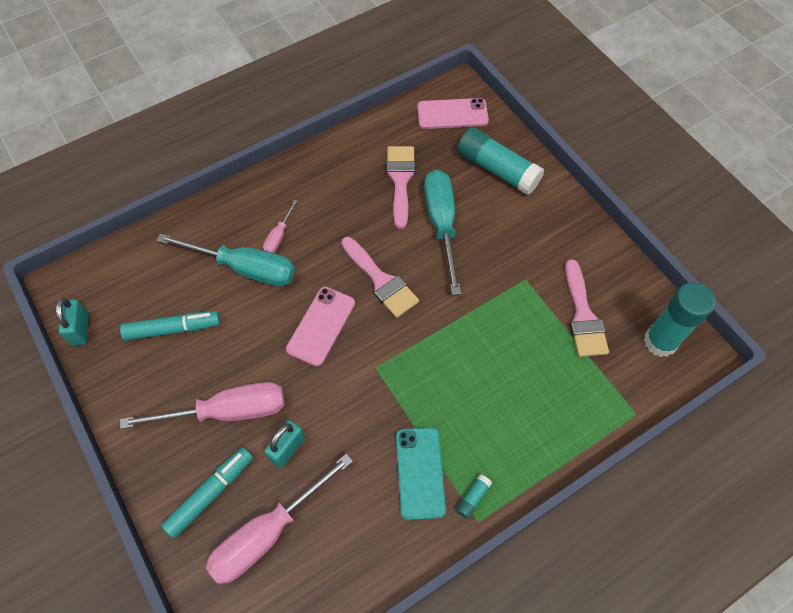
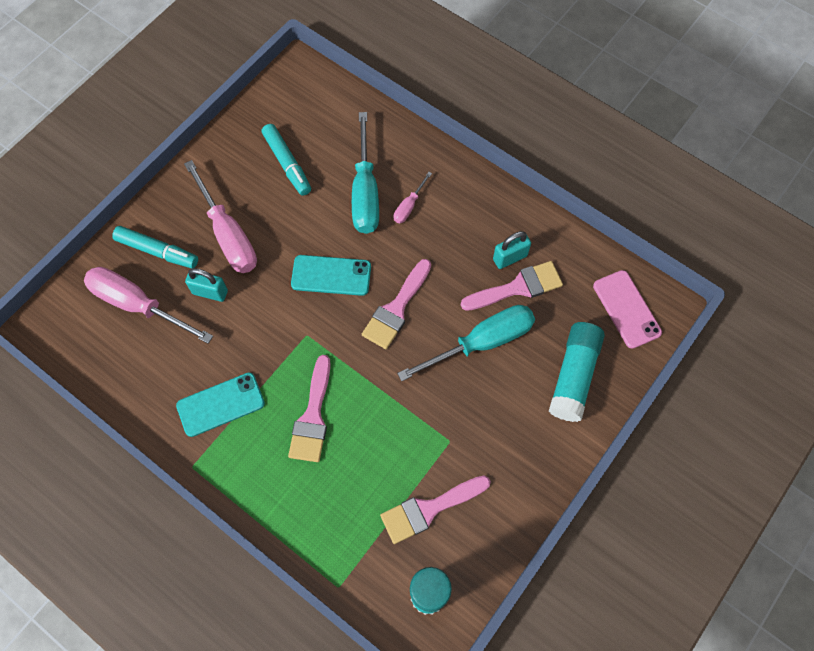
camera: 70 degrees right, 5 degrees up
(81, 329) = (263, 99): turquoise padlock -> turquoise padlock (510, 258)
(279, 236) = (409, 206): pink screwdriver -> pink screwdriver turned 60 degrees counterclockwise
(321, 326) = (331, 275): pink phone -> turquoise phone
(463, 387) = (312, 416): none -> pink brush
(473, 498) = (211, 456): turquoise glue stick -> none

